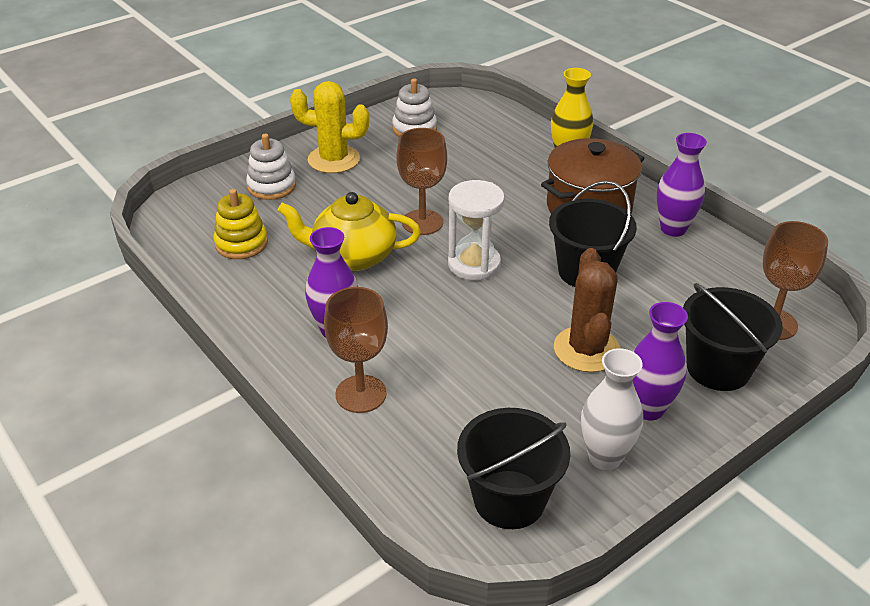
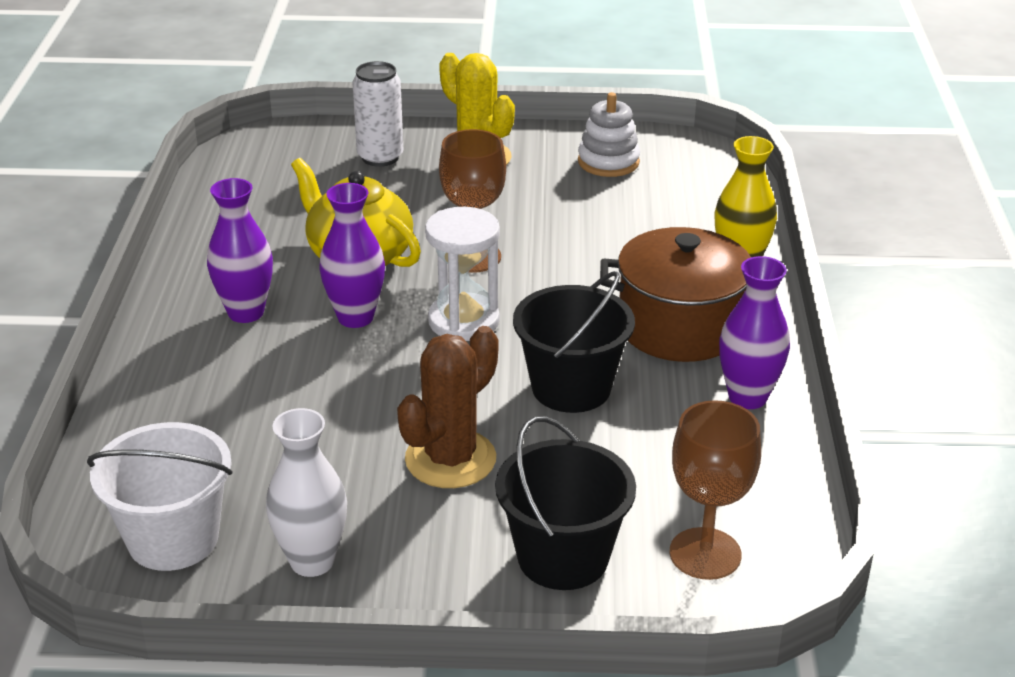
camera: 40 degrees right, 5 degrees down
(241, 243) = (278, 197): yellow stacking toy -> none
(271, 186) = (380, 157): white stacking toy -> white can
(361, 394) = (186, 378): brown goblet -> none
(509, 499) = (173, 539): black bucket -> white bucket
(648, 409) = (424, 547): purple vase -> purple vase (355, 317)

